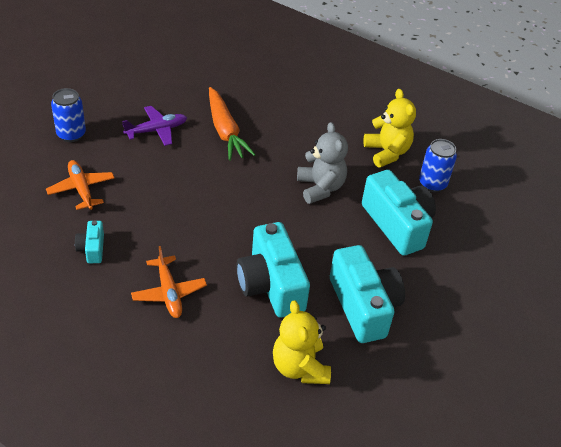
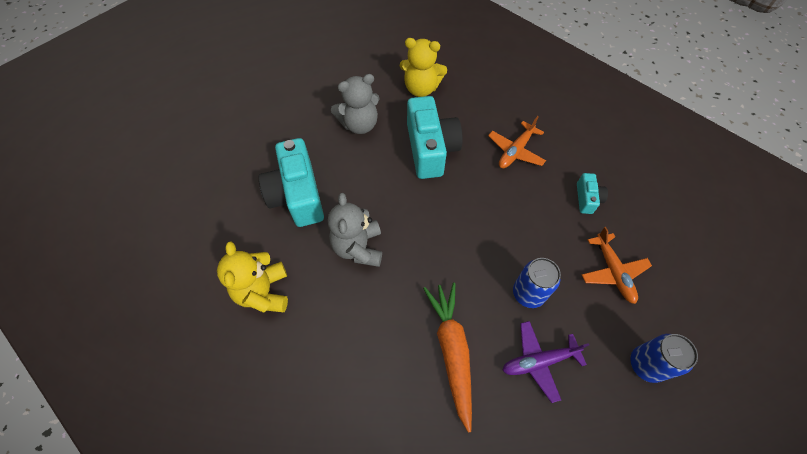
camera: 165 degrees left, 15 degrees up
(169, 293) = (515, 151): orange plane -> orange plane turned 135 degrees counterclockwise
(299, 367) = (421, 88): yellow teddy bear -> yellow teddy bear turned 105 degrees clockwise
(364, 306) = (359, 124): turquoise camera -> grey teddy bear
(432, 184) = (236, 240): blue can -> blue can (528, 293)

